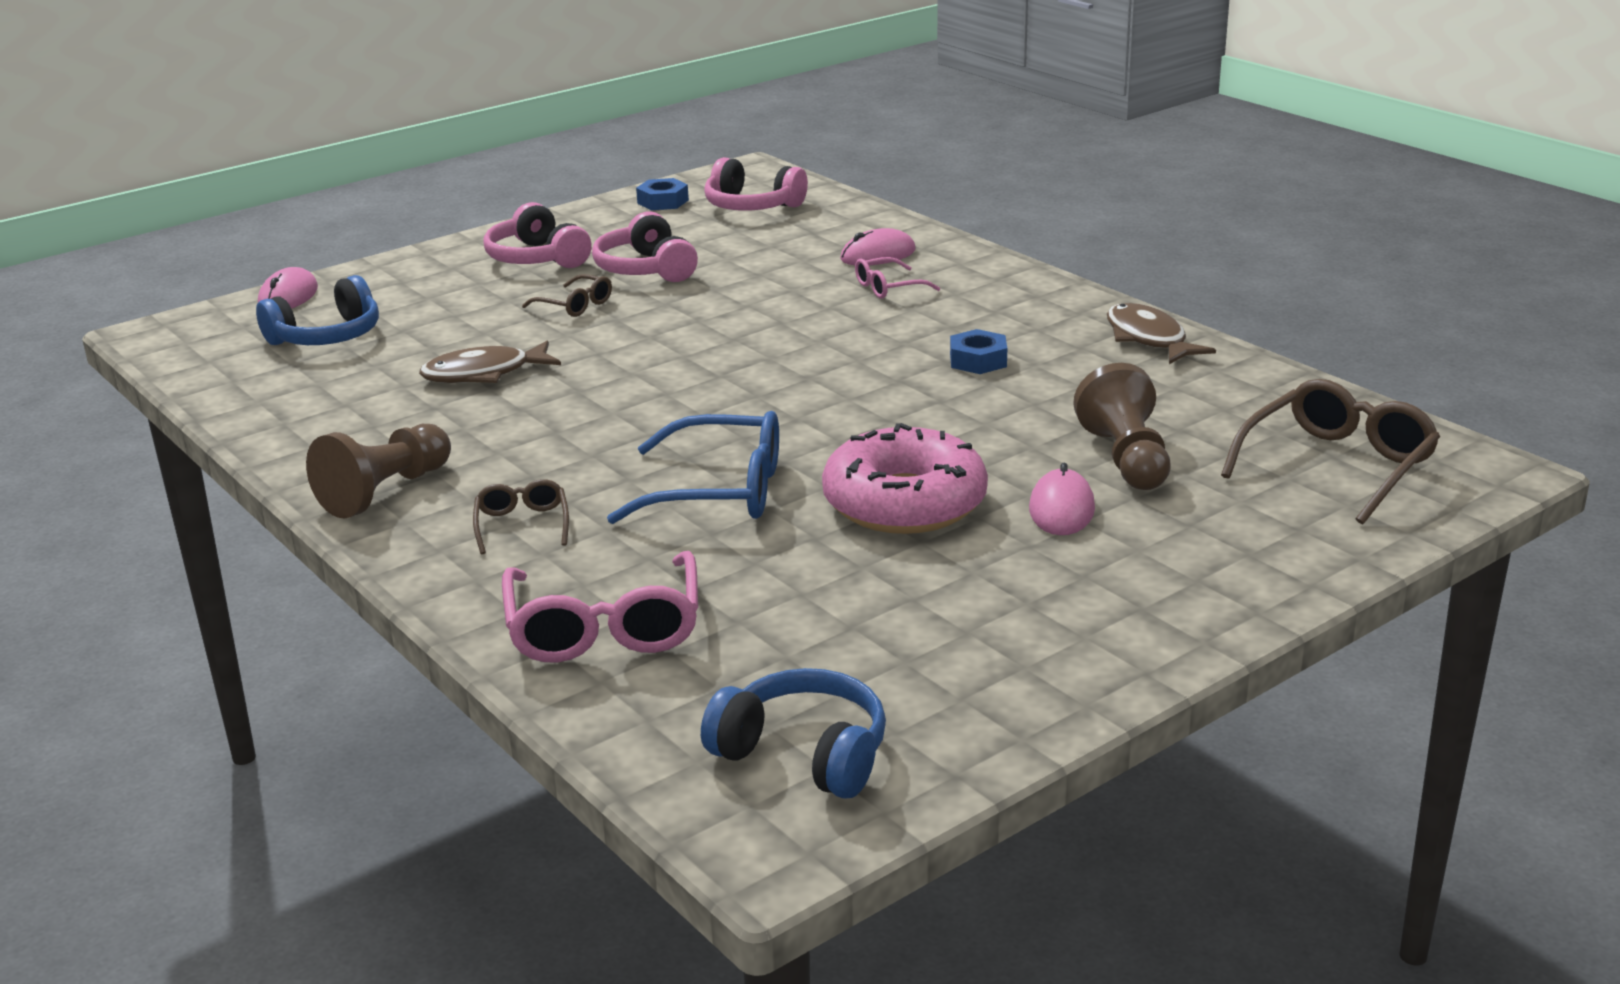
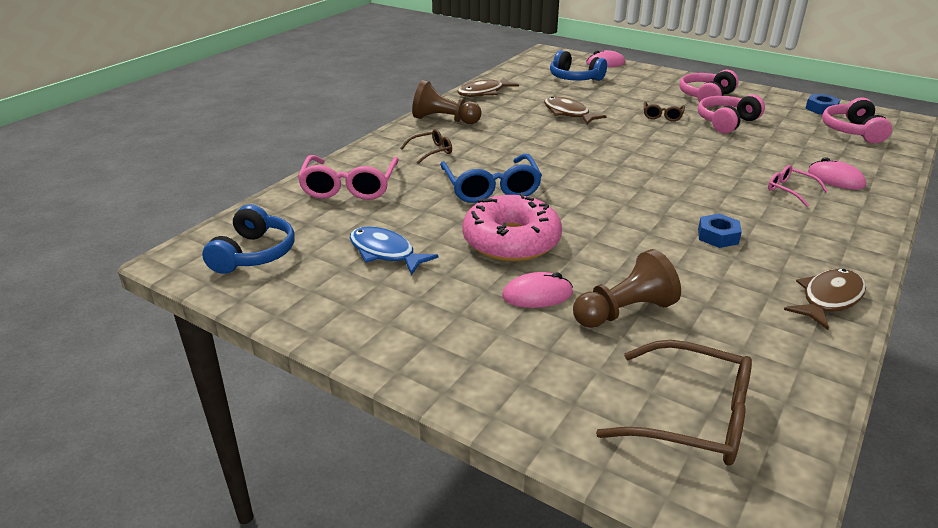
camera: 70 degrees right, 5 degrees up
(291, 431) = (484, 93): none -> brown fish
(604, 628) = (349, 187): pink glasses -> pink glasses turned 60 degrees counterclockwise
(878, 616) = (385, 252): none -> blue fish

